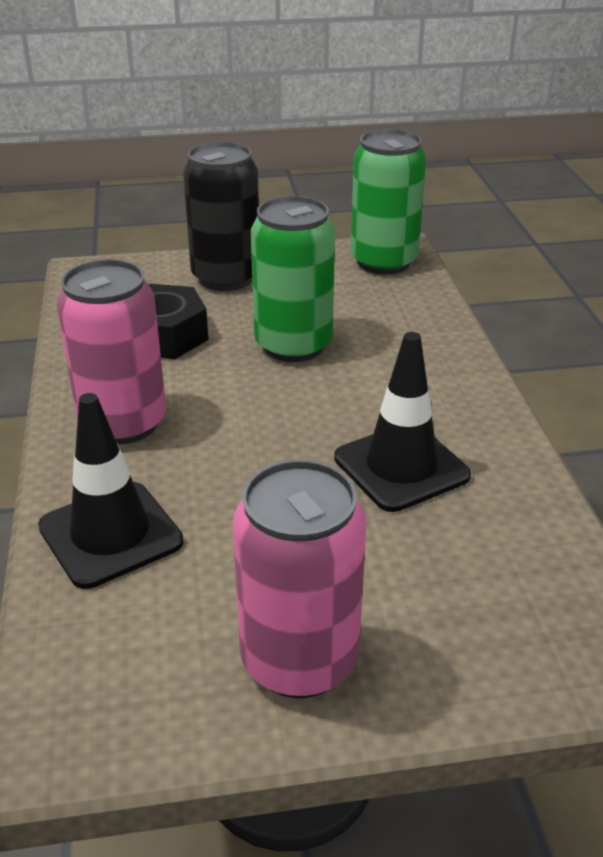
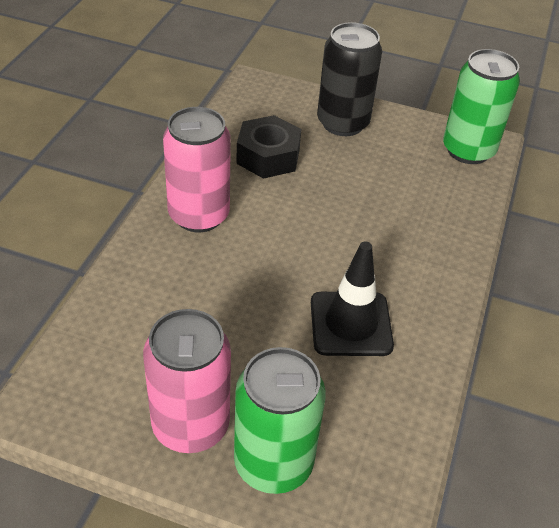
camera: 25 degrees right, 10 degrees up
(110, 534) = (141, 292): black traffic cone -> none
(293, 345) = (349, 198): green can -> green can (273, 463)

